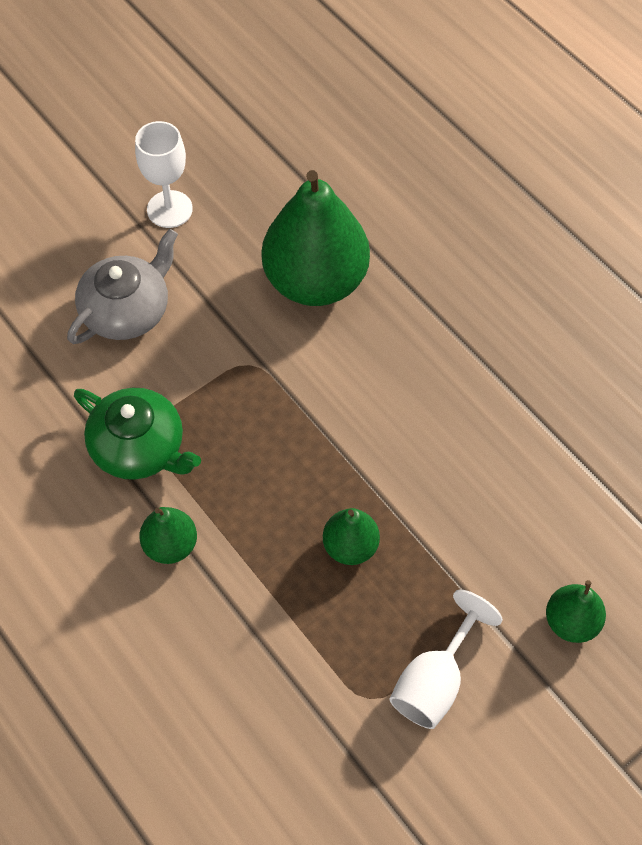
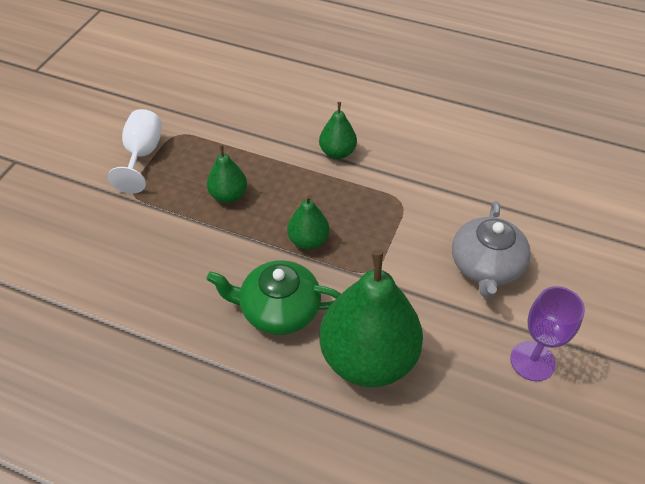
camera: 150 degrees right, 10 degrees down
(139, 448) = (398, 190): green teapot -> green teapot (278, 309)
(169, 209) = (532, 361): white goblet -> purple goblet
(571, 622) = (65, 214): green pear -> green pear (308, 241)

